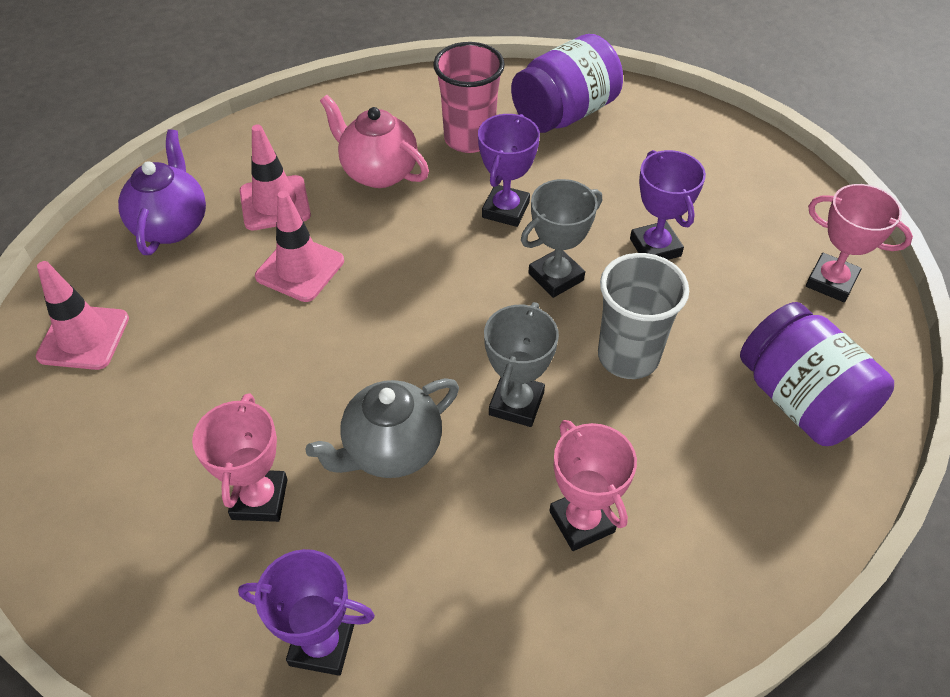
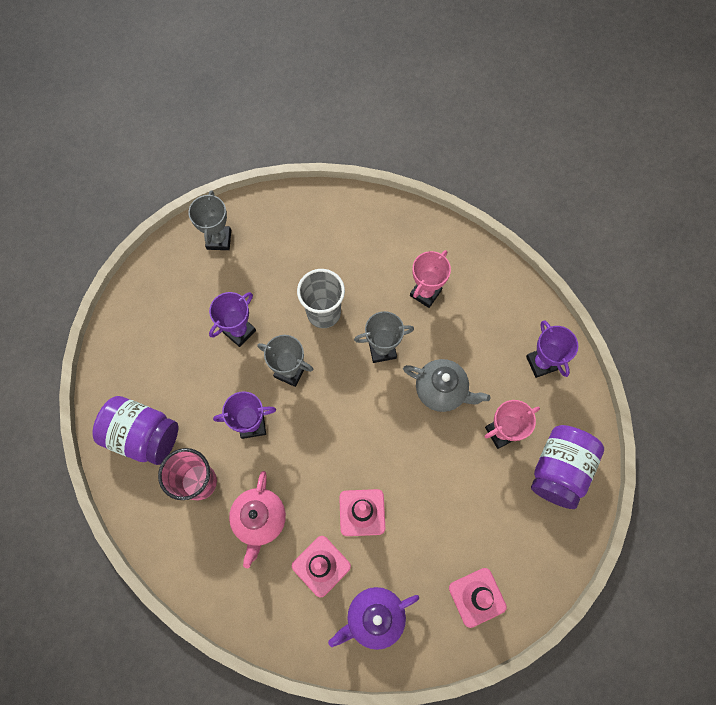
camera: 120 degrees left, 20 degrees up
(800, 400) = (306, 230): purple jar -> purple jar (559, 469)
(831, 281) = (219, 239): pink trophy -> grey trophy

